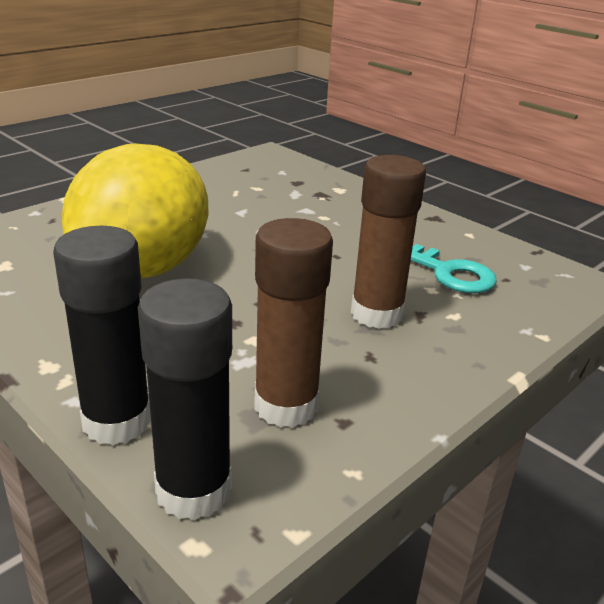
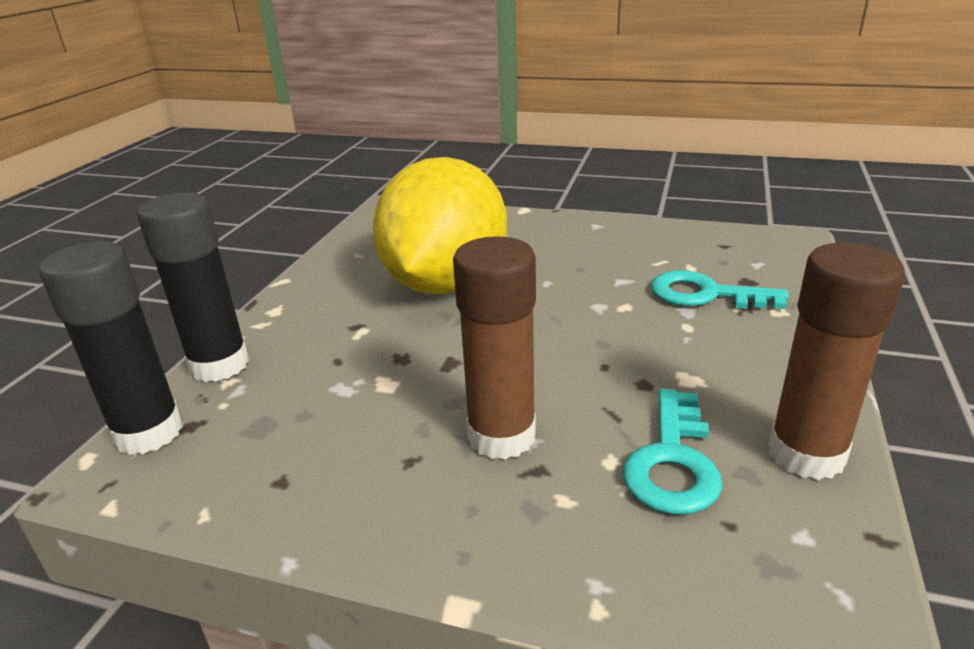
camera: 65 degrees right, 0 degrees up
(142, 269) = (445, 284): yellow lemon -> yellow lemon turned 75 degrees counterclockwise
(286, 406) = (285, 436): brown glue stick -> brown glue stick (806, 454)
(296, 197) = (705, 294): none -> turquoise key

